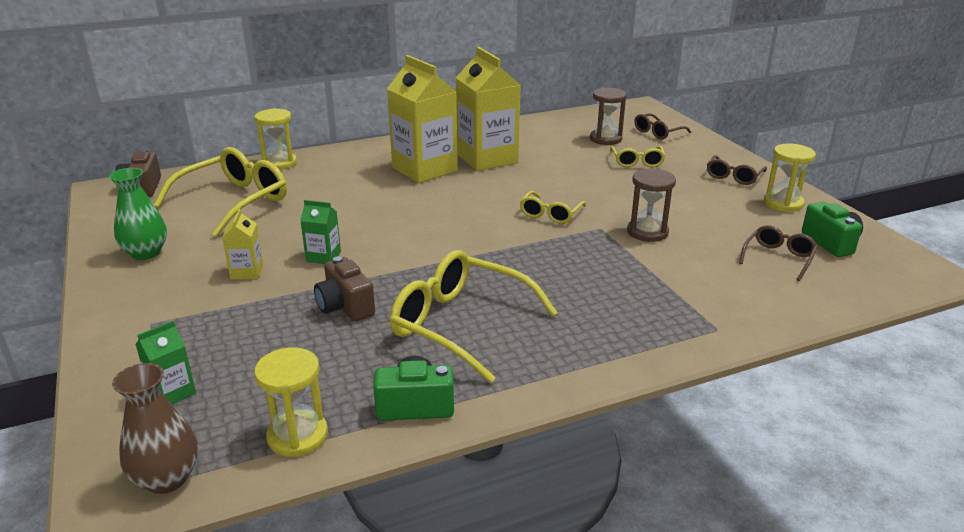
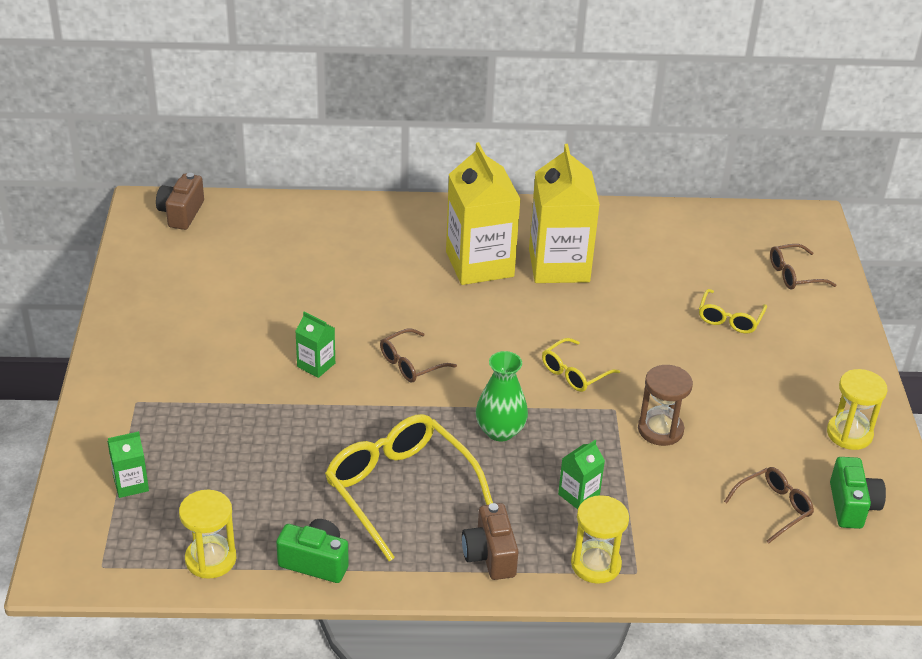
camera: 20 degrees right, 10 degrees up
(146, 253) = (157, 311): green vase -> green vase (500, 431)
(167, 478) = (102, 564): brown vase -> none
(234, 201) = (262, 260): yellow glasses -> none
(247, 272) = (238, 364): yellow carton -> none
(279, 163) = (330, 211): yellow hourglass -> yellow hourglass (595, 564)
(345, 306) = (308, 435): brown camera -> brown camera (490, 555)
(605, 139) = (720, 269): brown hourglass -> none
(621, 288) = (578, 495): none -> green carton
(733, 177) = (826, 376): brown glasses -> brown glasses (410, 364)

